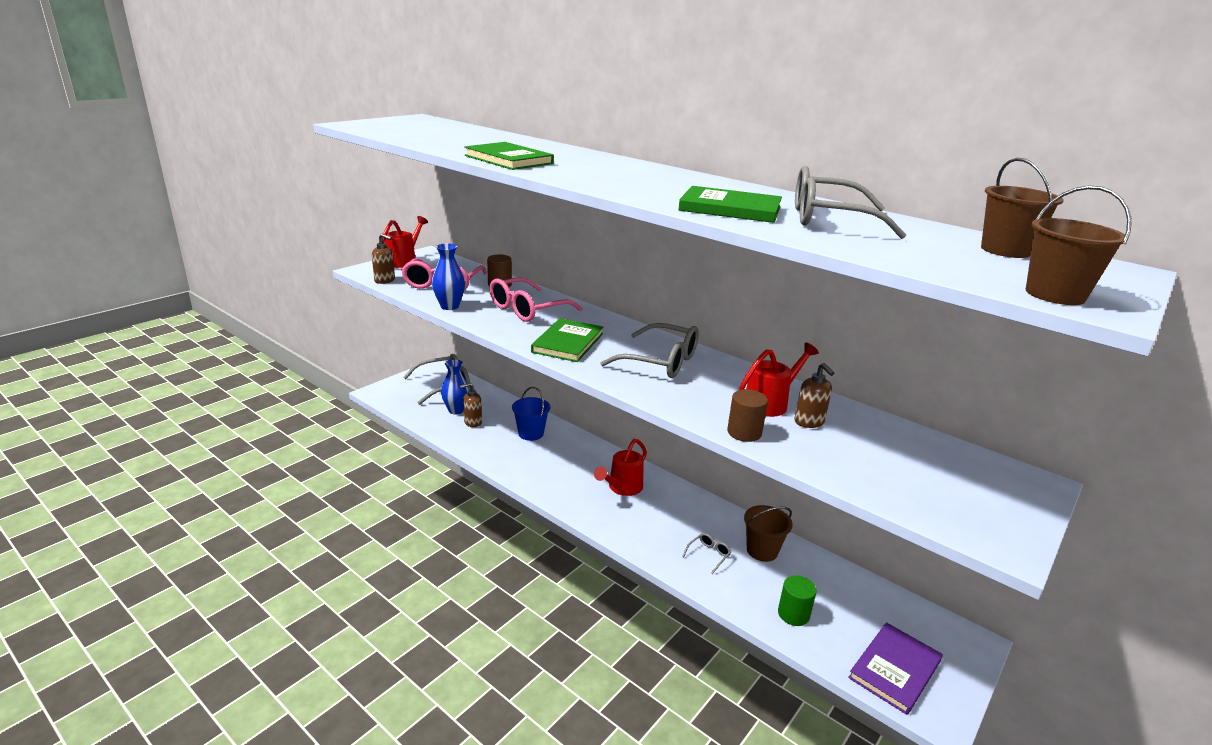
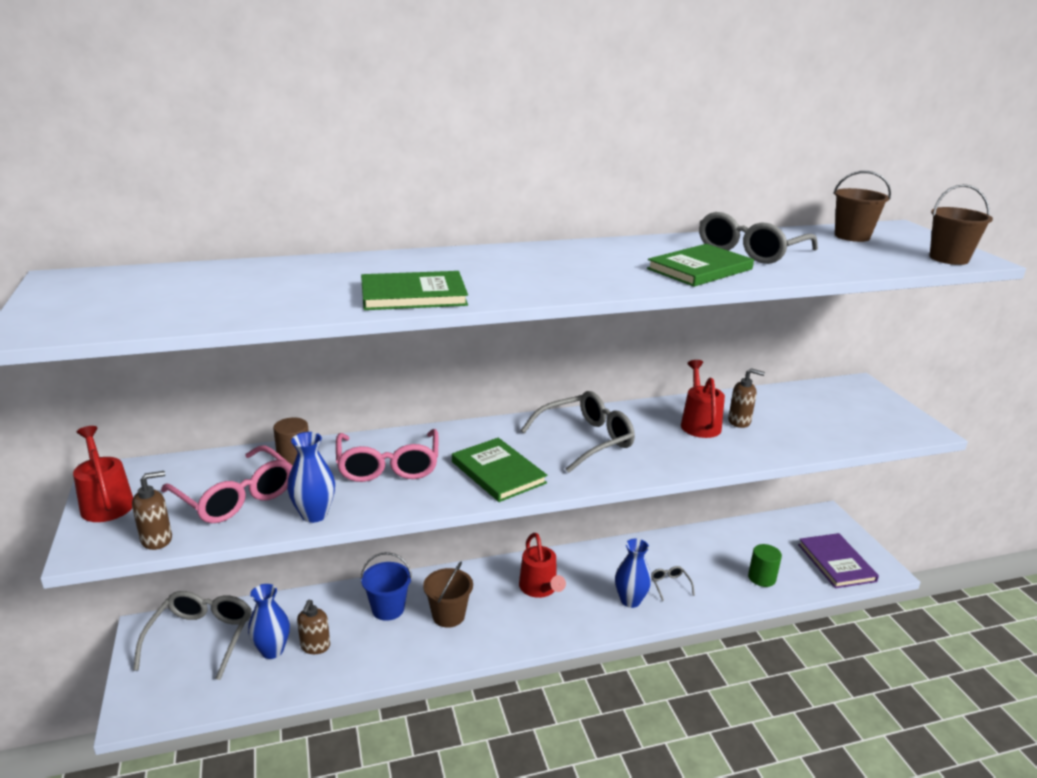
camera: 55 degrees left, 0 degrees up
(662, 538) = (630, 600): none -> blue vase
(744, 432) = (738, 455): brown cylinder -> none
(762, 550) = (683, 553): brown bucket -> brown bucket (448, 615)

